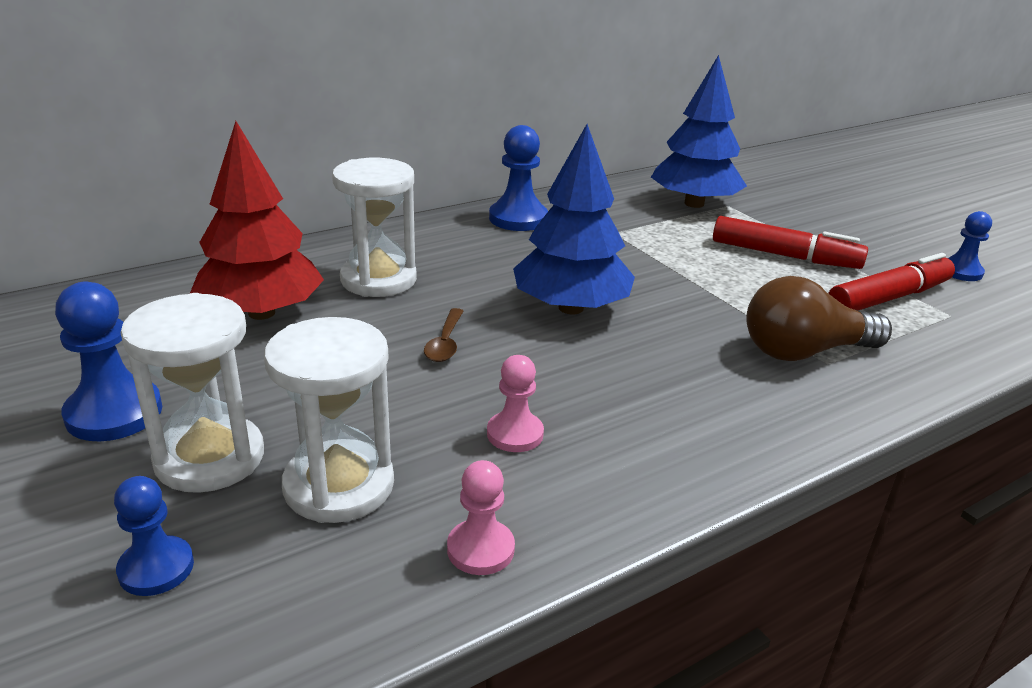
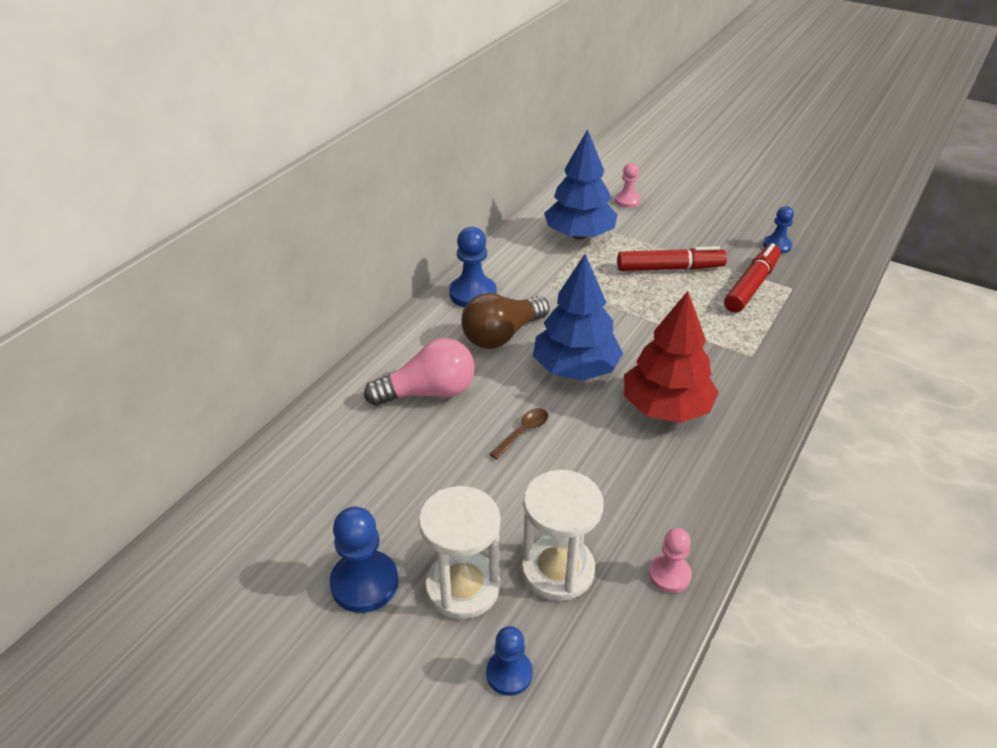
camera: 25 degrees left, 10 degrees up
(262, 313) = (376, 456): red tree -> red tree (666, 408)
(378, 280) = (428, 392): white hourglass -> pink light bulb
(445, 343) = (523, 432): brown spoon -> brown spoon turned 120 degrees counterclockwise
(515, 434) = (623, 487): pink pawn -> pink pawn (627, 201)
(804, 352) = (734, 352): brown light bulb -> brown light bulb (502, 335)

